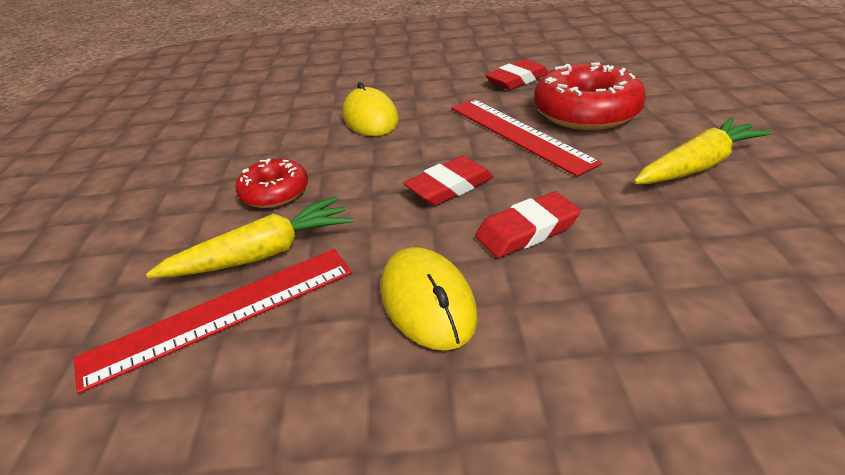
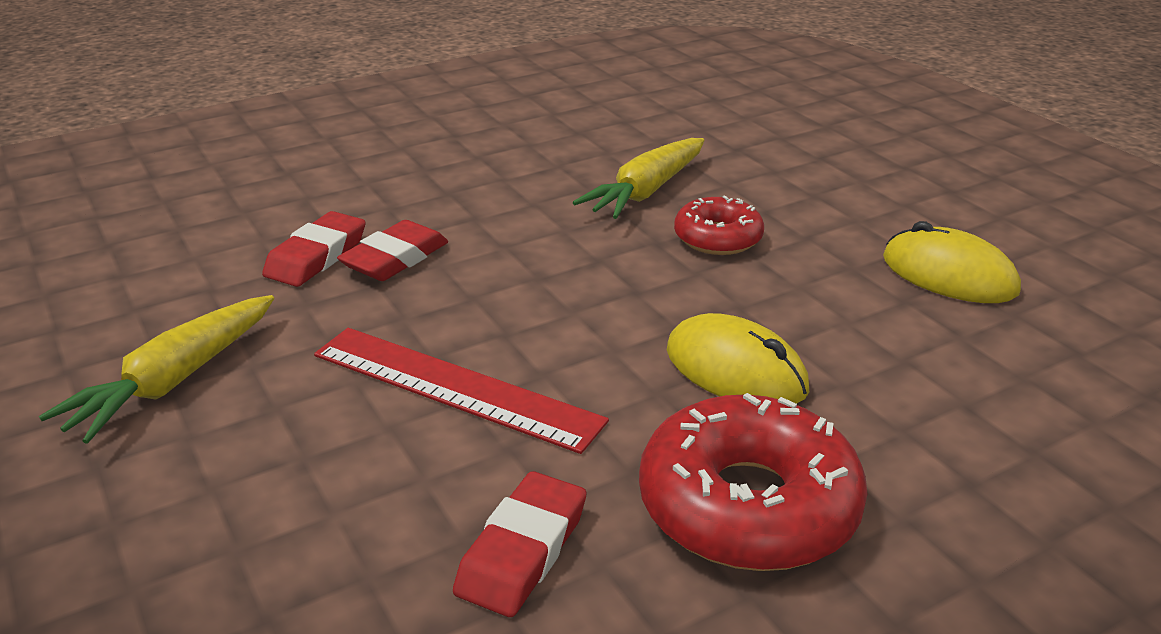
camera: 150 degrees right, 5 degrees down
(222, 314) = (623, 157): red ruler -> none
(427, 301) = (463, 193): yellow mouse -> yellow mouse (949, 274)
(449, 187) = (510, 285): red eraser -> red eraser (316, 256)
(586, 112) = (345, 467): red donut -> red donut (748, 505)

